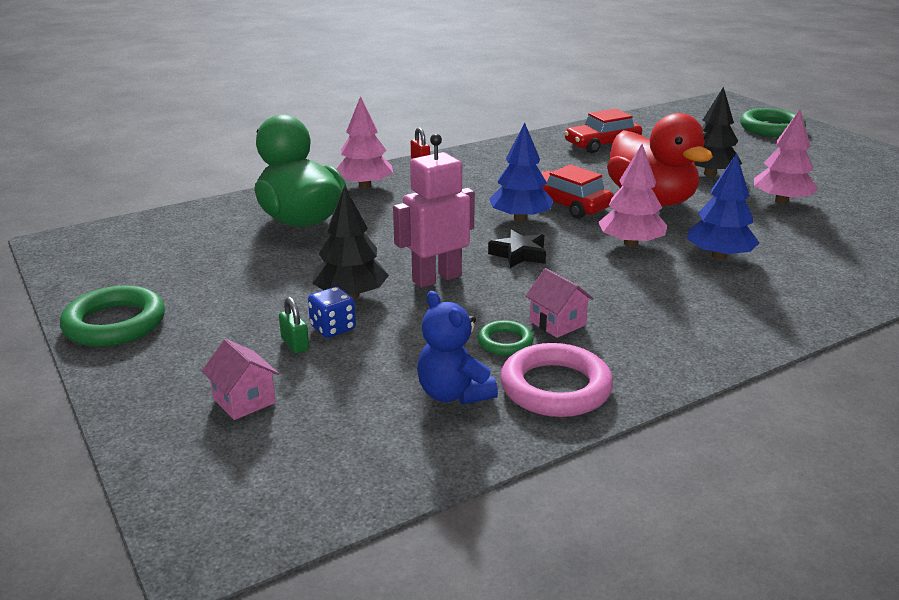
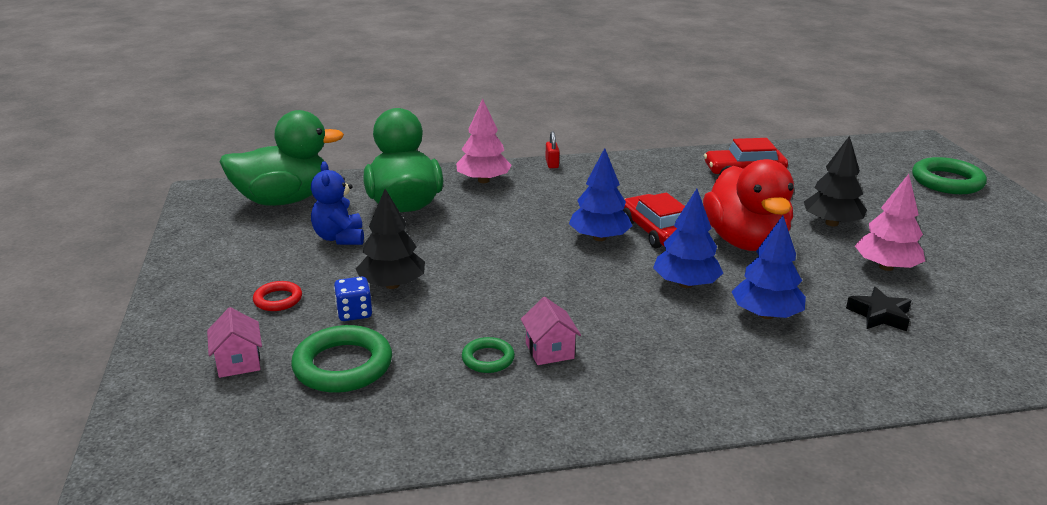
camera: 20 degrees right, 0 degrees up
(115, 323) = (194, 272): green ring -> green ring (343, 365)
(161, 236) = (284, 200): none -> green duck
(237, 332) = (278, 300): none -> red ring
(295, 344) = (313, 321): green padlock -> none
(436, 278) = (476, 284): pink robot -> none
(453, 394) = (406, 397): blue teddy bear -> blue teddy bear (339, 238)
(519, 254) = (569, 275): black star -> black star (879, 315)
(555, 387) = (497, 413): pink ring -> none
(630, 243) = (685, 284): pink tree -> blue tree

